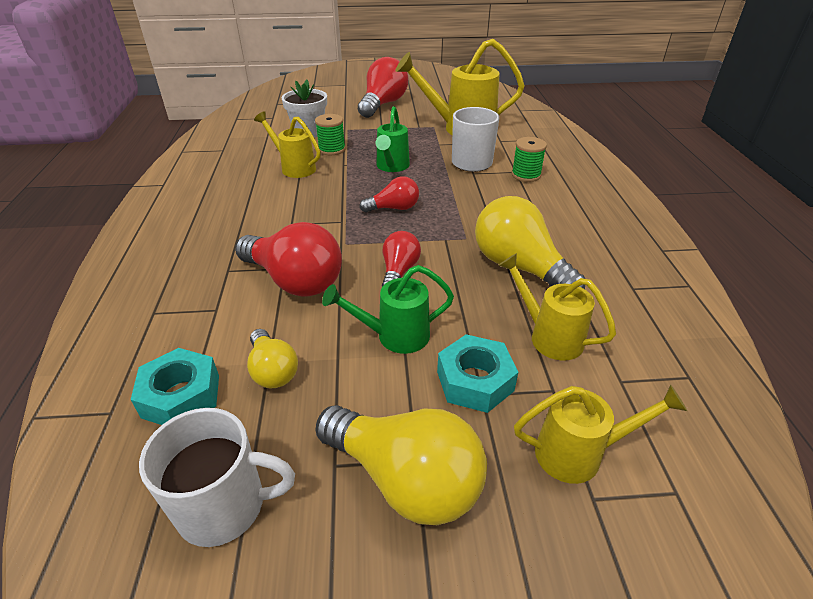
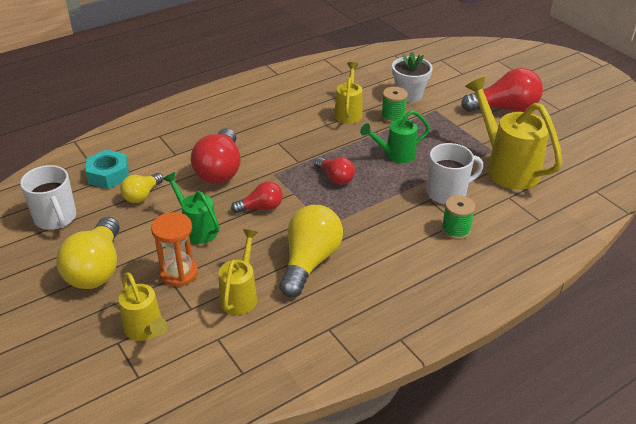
camera: 60 degrees right, 0 degrees up
(475, 381) = (178, 273): turquoise nut -> orange hourglass

